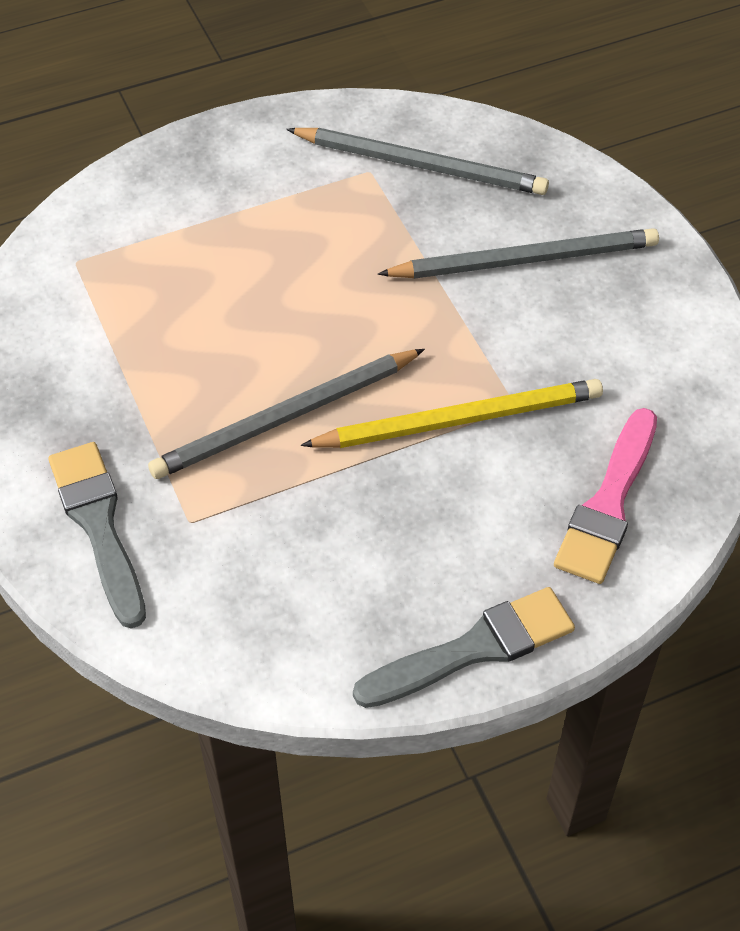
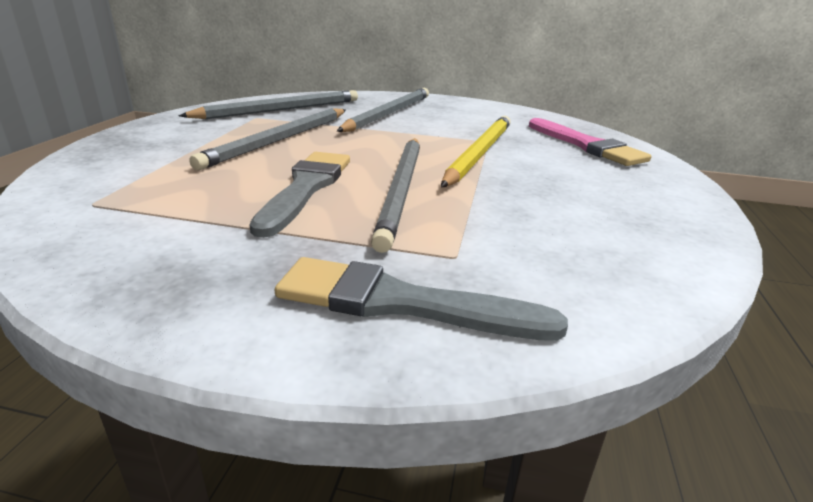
camera: 55 degrees left, 25 degrees down
(320, 246) = (279, 140): none -> grey pencil
(474, 649) = (685, 204): grey brush -> grey brush (306, 188)

